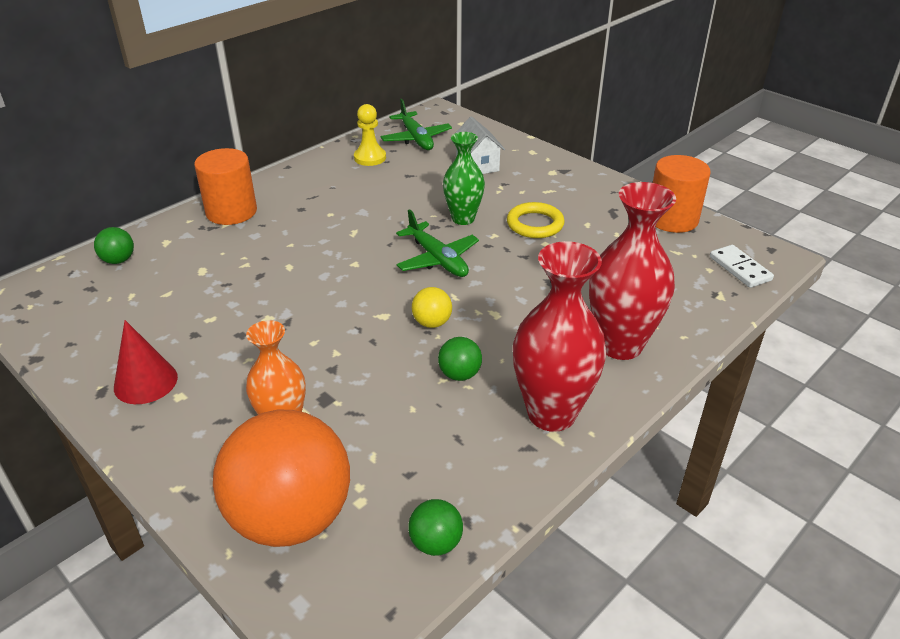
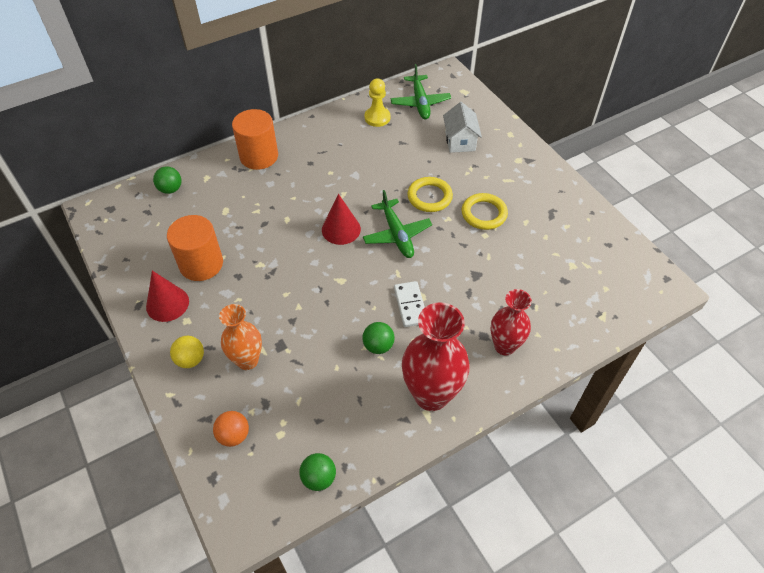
camera: 15 degrees right, 15 degrees up
(291, 518) = (234, 435): orange ball -> orange ball, size x0.41
(364, 265) = (341, 229): none -> red cone
(432, 323) = (373, 295): yellow ball -> yellow ball (190, 359)
(463, 218) = (429, 197): green vase -> yellow ring
(620, 345) = (504, 346): red vase -> red vase, size x0.63
(672, 219) = (597, 230): orange cylinder -> orange cylinder (201, 264)
(740, 268) = (631, 293): white domino -> white domino (410, 305)

